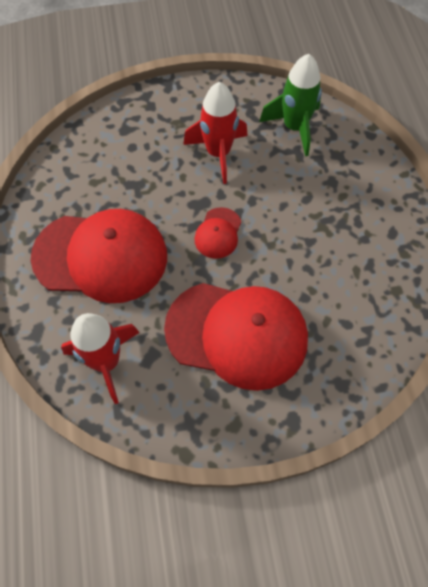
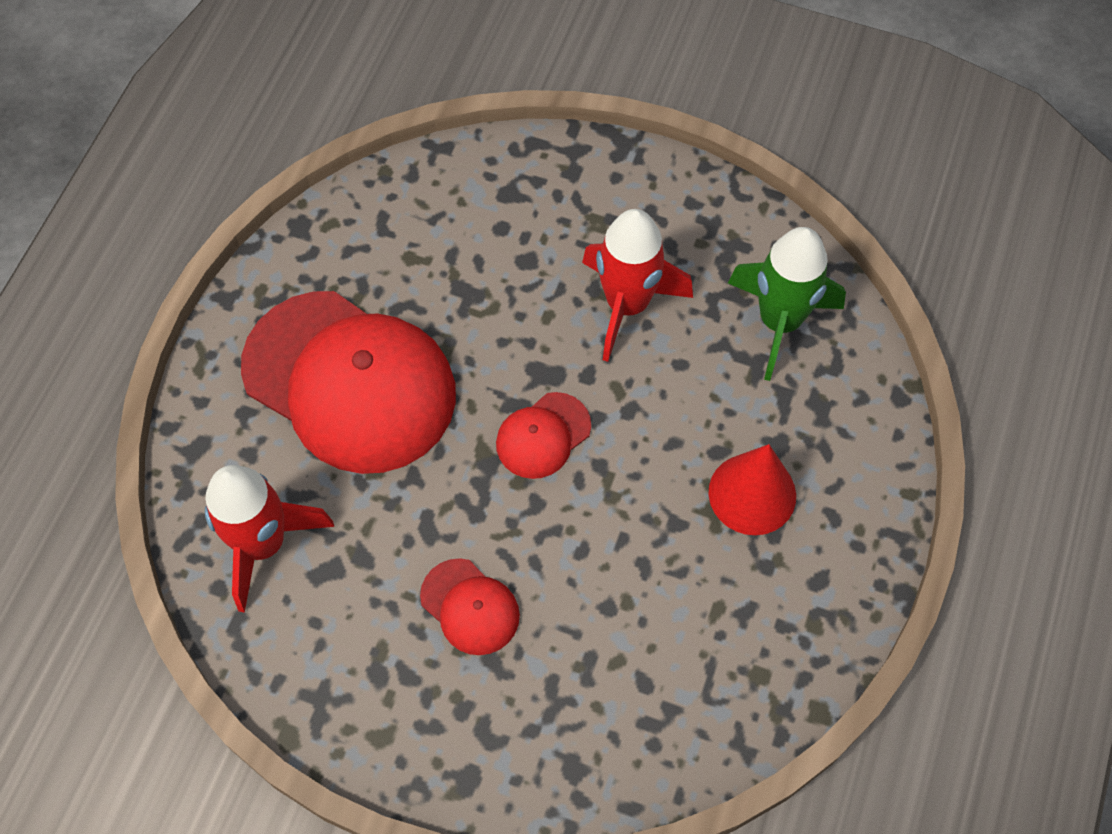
camera: 30 degrees right, 0 degrees up
(237, 334) = (470, 607): red cap -> red cap, size x0.44
(335, 209) = (752, 494): none -> red cone

